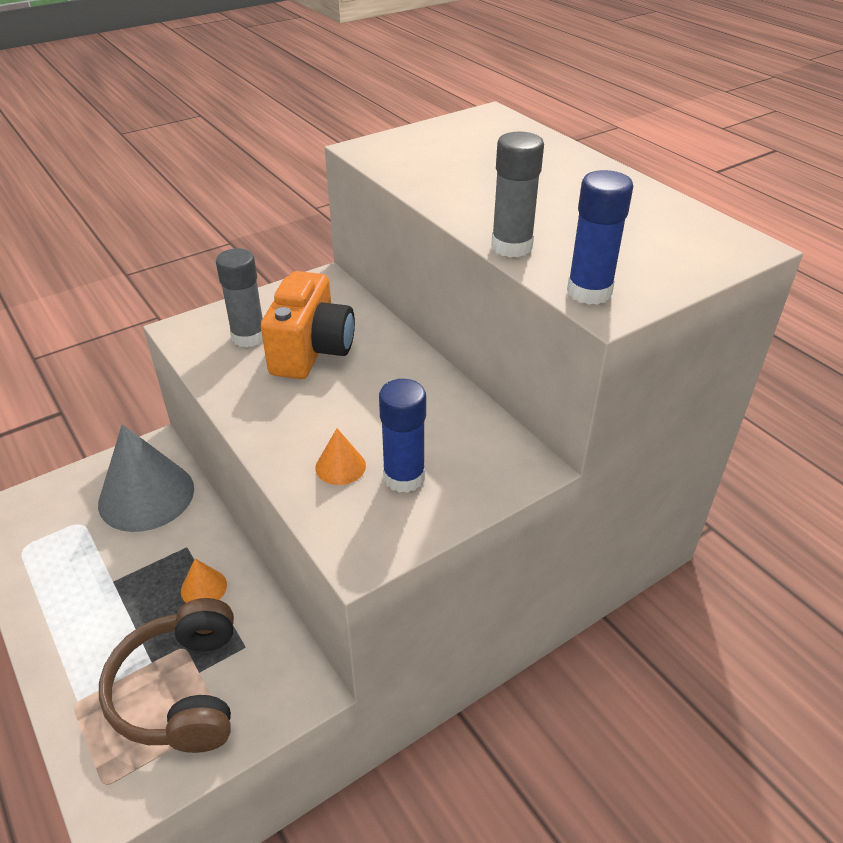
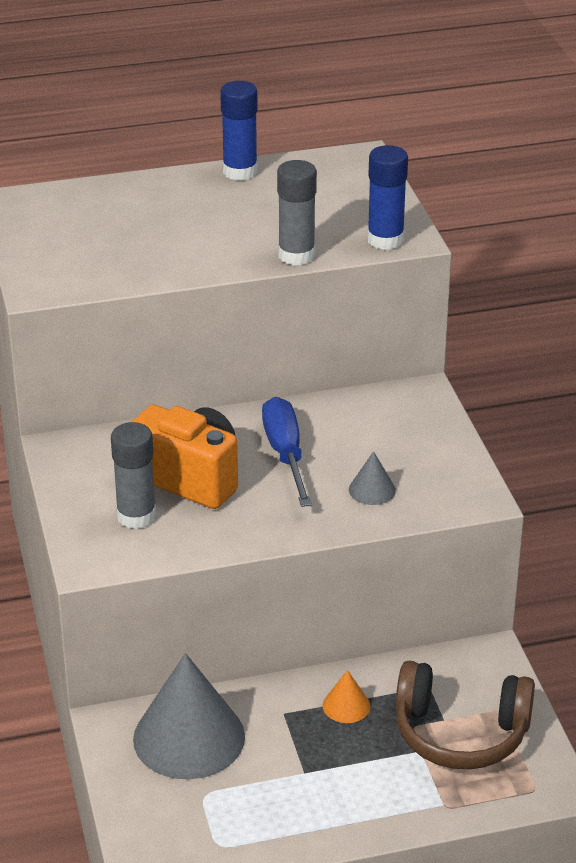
camera: 70 degrees left, 5 degrees down
(340, 466) = (372, 490): orange cone -> grey cone
(372, 396) = (285, 454): none -> blue screwdriver
(404, 477) = (403, 458): blue glue stick -> blue glue stick (240, 172)

